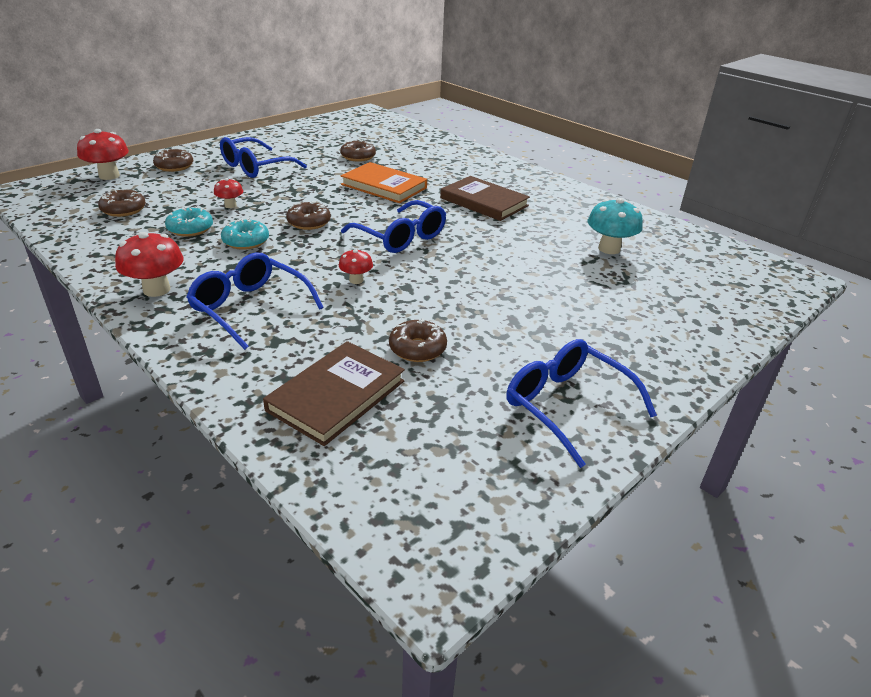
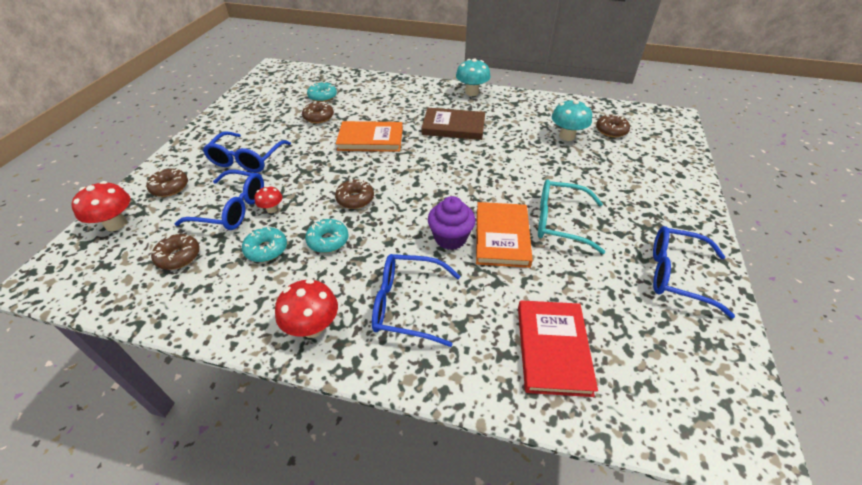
camera: 30 degrees left, 10 degrees up
(336, 395) = (553, 349): brown book -> red book
(356, 280) = (450, 238): red mushroom -> purple cupcake
(382, 143) = (322, 97): none -> turquoise donut
(401, 237) = (436, 183): blue glasses -> blue glasses (232, 209)
(409, 298) = (502, 236): none -> orange book
(417, 349) = (554, 278): brown donut -> brown donut (611, 130)
(490, 311) = (559, 222): none -> turquoise glasses
(546, 181) = (471, 92): none -> turquoise mushroom

